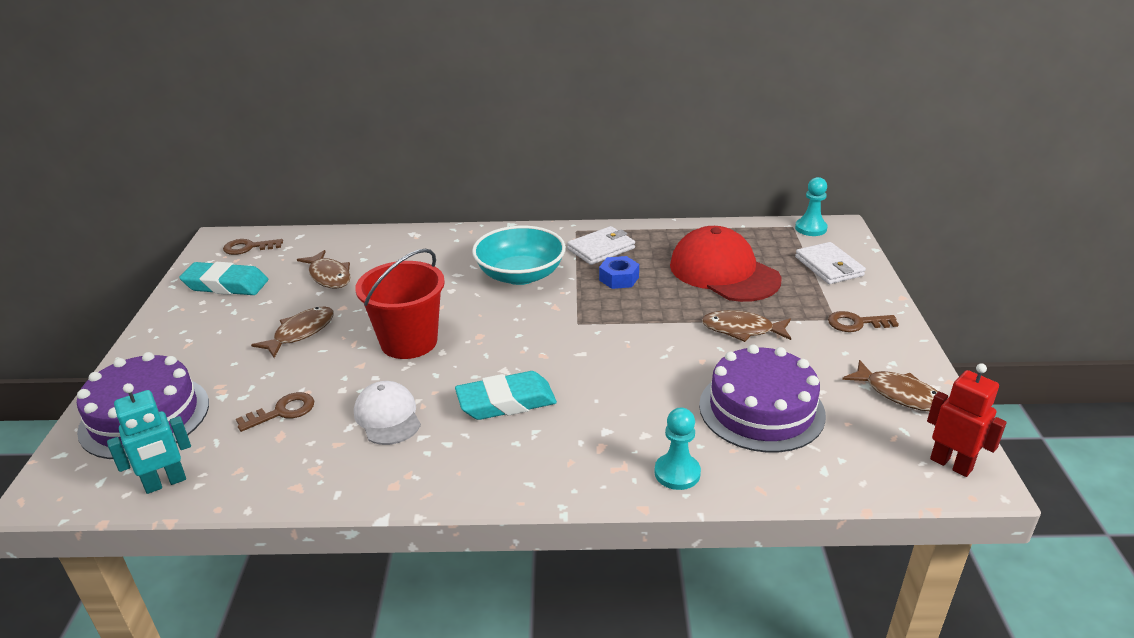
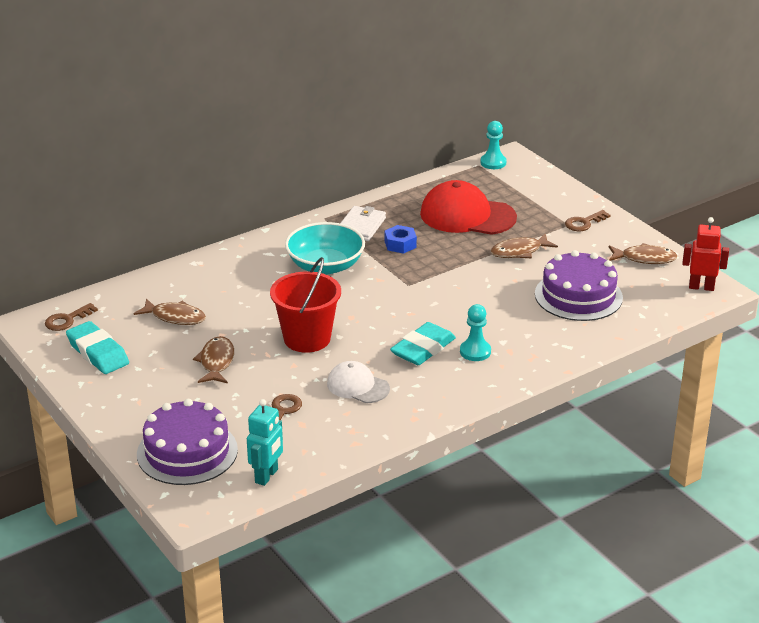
camera: 35 degrees left, 0 degrees up
(226, 285) = (98, 353): turquoise eraser -> turquoise eraser turned 75 degrees clockwise
(677, 473) = (567, 347): turquoise pawn -> turquoise pawn (475, 352)
(829, 266) = (532, 188): white wallet -> none

